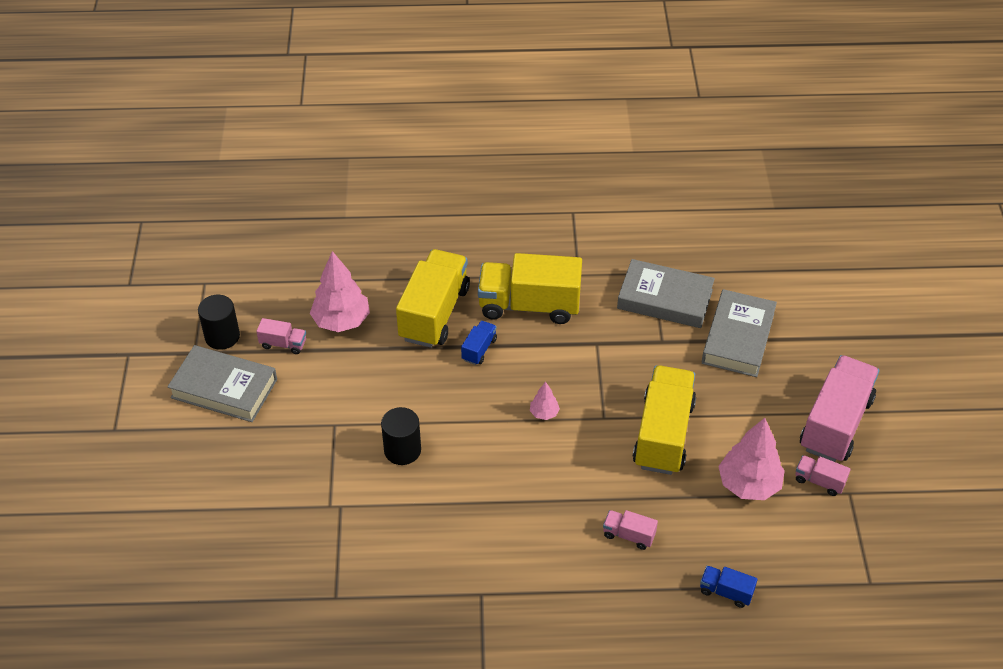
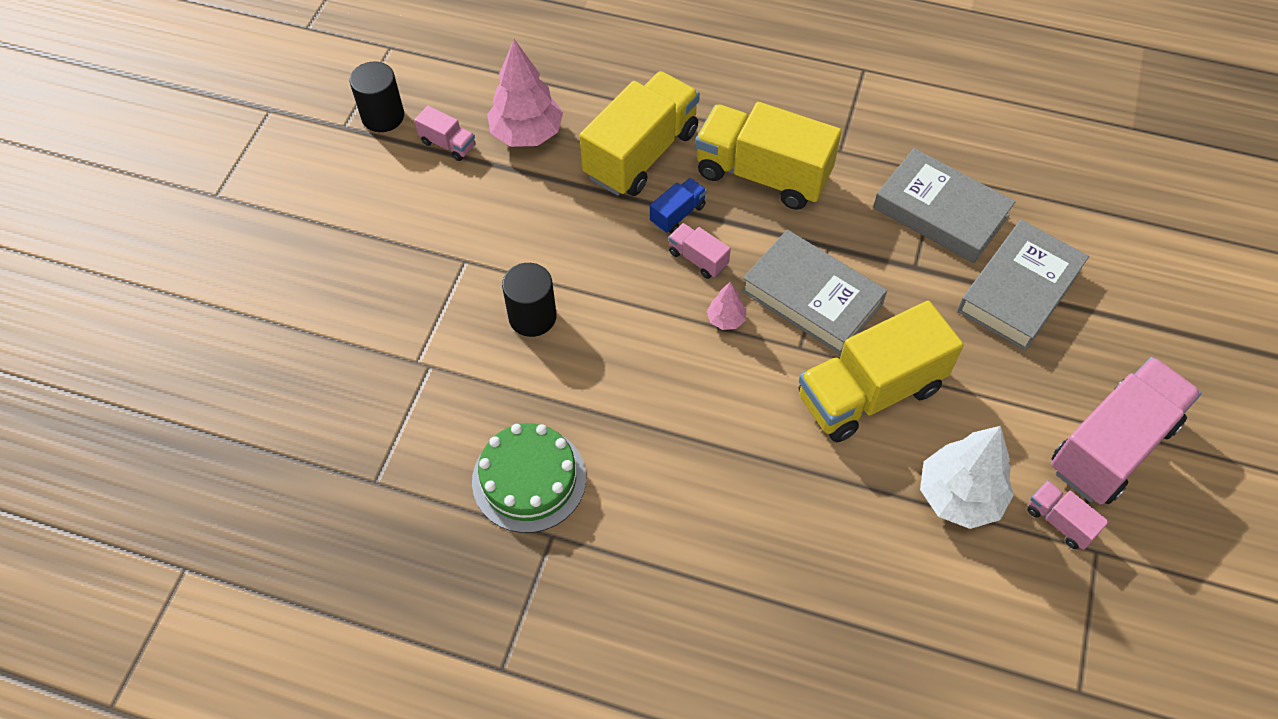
camera: 20 degrees right, 10 degrees up
(224, 388) = (358, 180): grey book -> grey book (812, 297)
(448, 561) = (529, 479): none -> green cake
(628, 535) = (771, 516): pink truck -> pink truck (698, 259)
(663, 434) = (869, 393): yellow truck -> yellow truck turned 150 degrees counterclockwise
(726, 592) = (872, 638): blue truck -> none
(748, 484) = (959, 496): pink tree -> white tree

